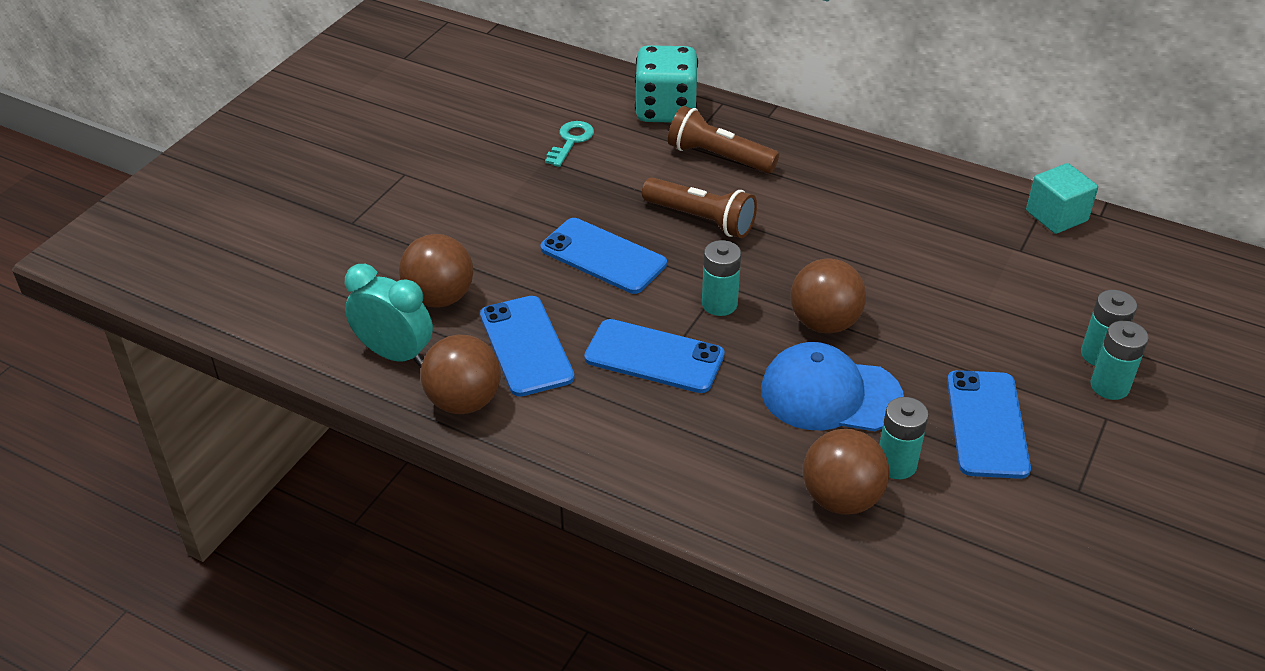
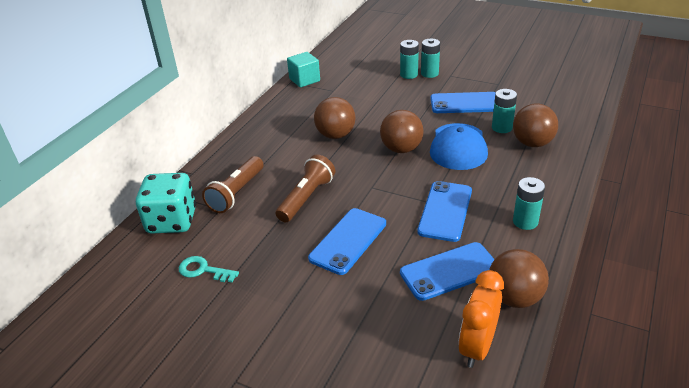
camera: 90 degrees left, 5 degrees down
(395, 354) = (477, 347): turquoise clock -> orange clock
(440, 298) = (406, 328): brown ball -> brown ball (335, 135)
(719, 304) = (391, 187): turquoise battery -> turquoise battery (525, 222)

